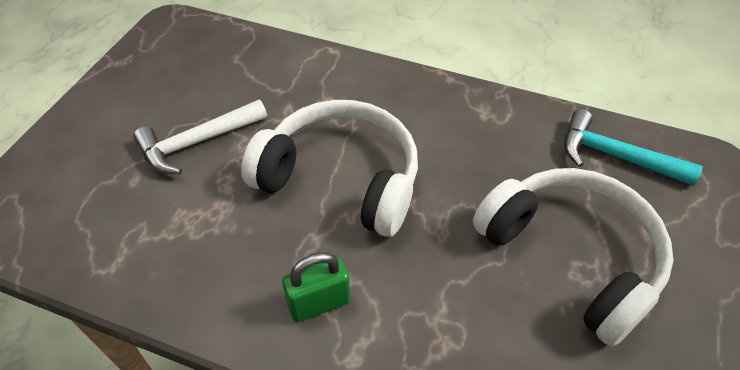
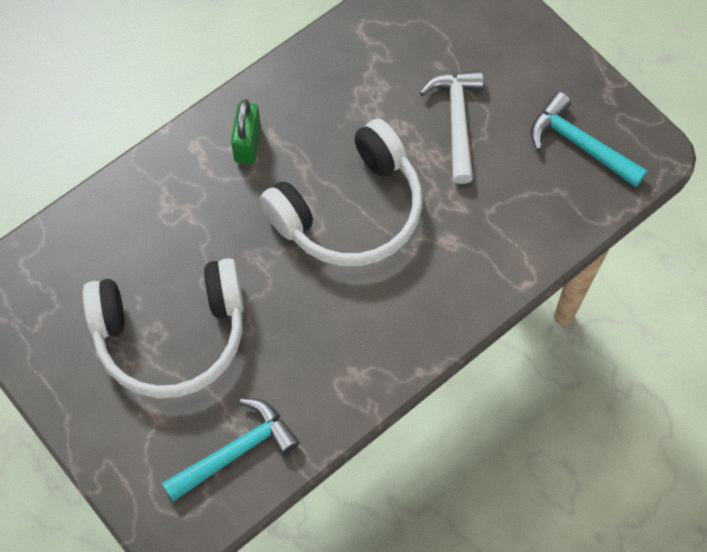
camera: 120 degrees right, 15 degrees up
(183, 61) = (580, 144): none -> turquoise hammer

